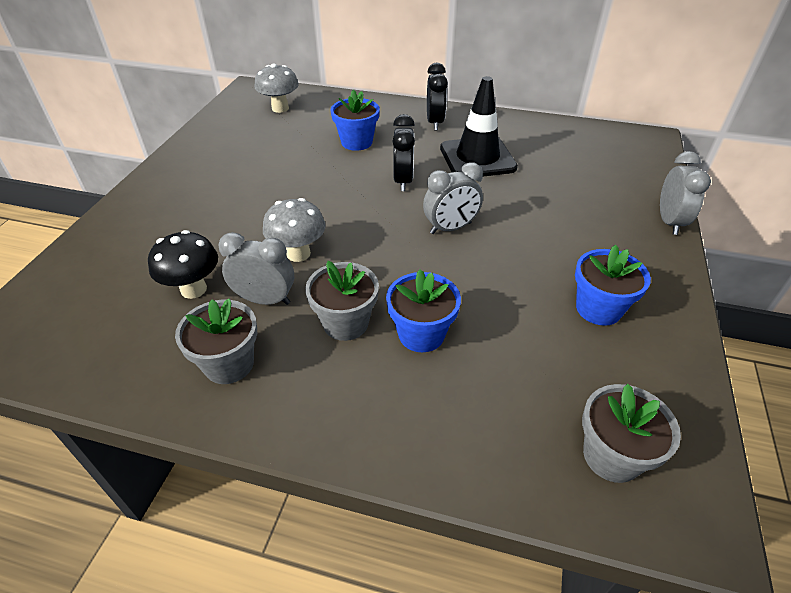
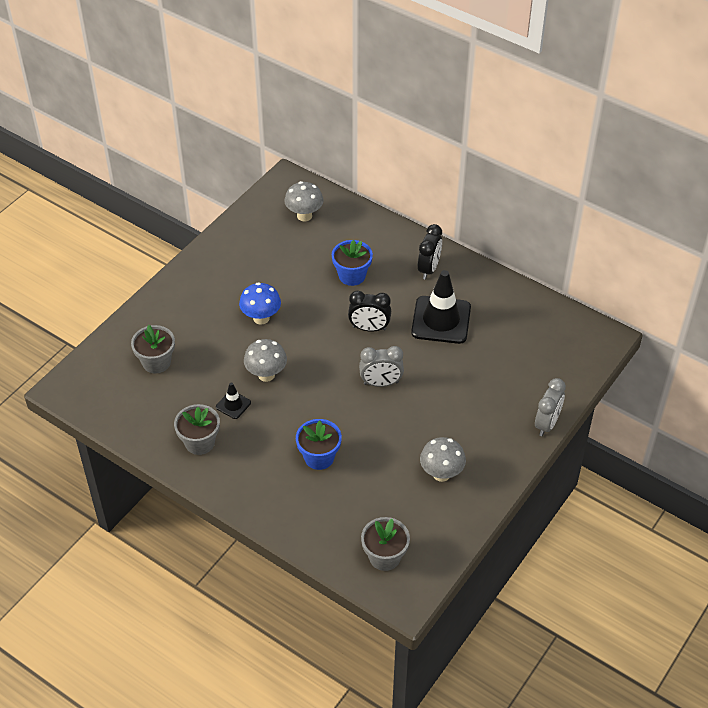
camera: 20 degrees right, 5 degrees up
(193, 289) = (191, 384): black mushroom -> none
(265, 300) = (233, 405): grey clock -> black traffic cone
(267, 198) = (261, 318): none -> blue mushroom
(345, 323) = (276, 436): grey flower pot -> grey flower pot (156, 362)
(403, 181) = (369, 328): black clock -> black clock turned 75 degrees clockwise
(598, 309) = (441, 474): blue flower pot -> grey mushroom

